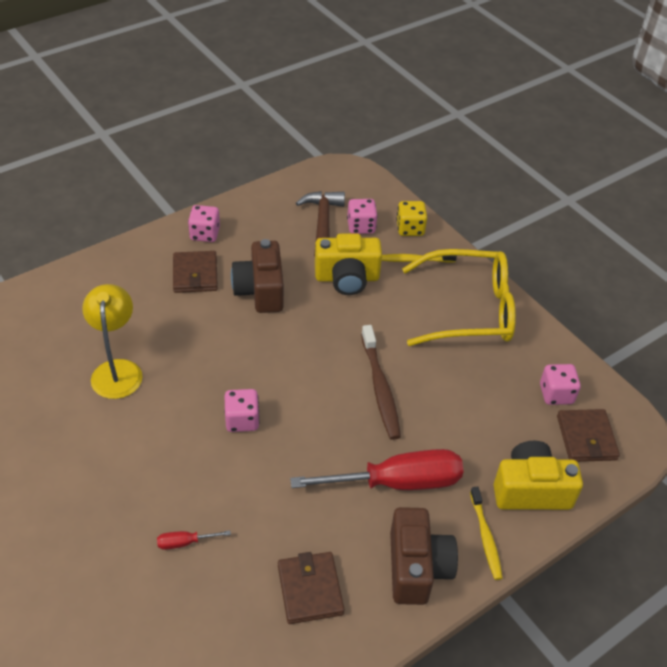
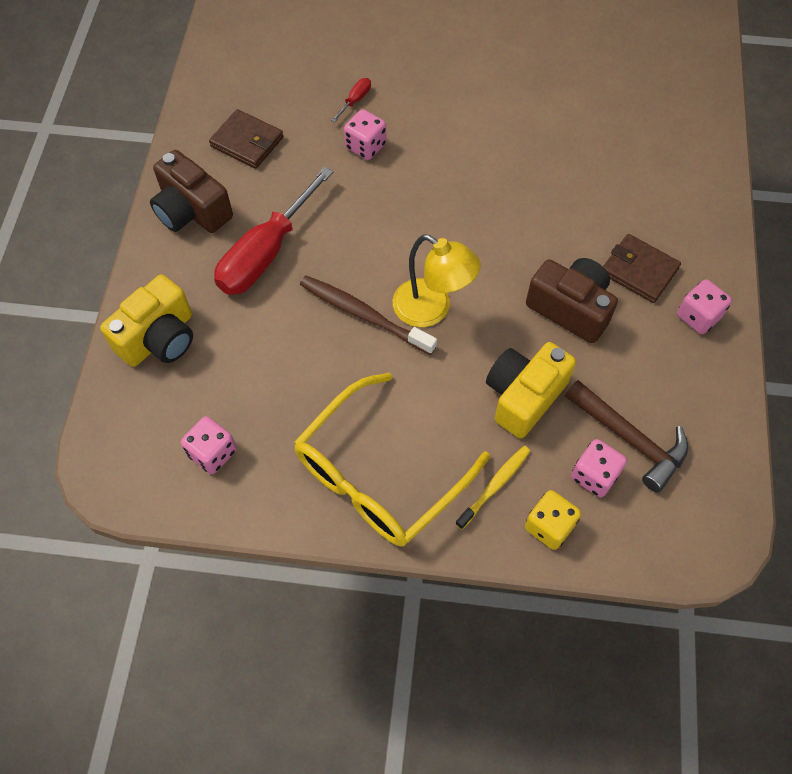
camera: 135 degrees right, 15 degrees up
(117, 370) = (560, 149): yellow lamp -> yellow lamp (432, 310)
(242, 420) = (427, 196): pink dice -> pink dice (365, 146)
(485, 537) = (162, 271): yellow toothbrush -> none
(586, 438) = (150, 430): brown wallet -> none

